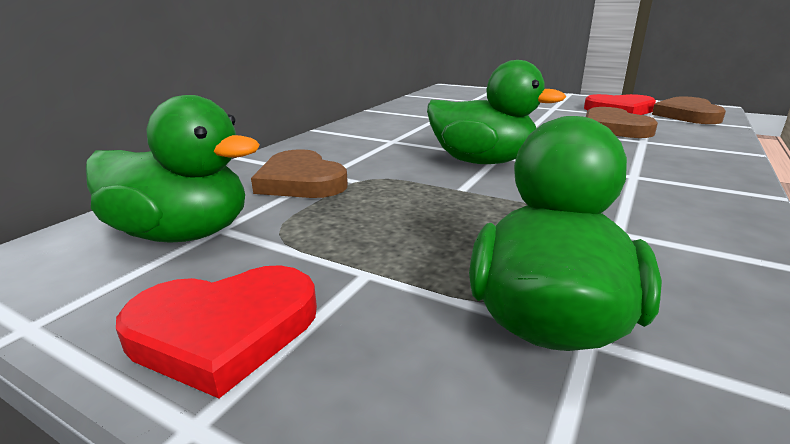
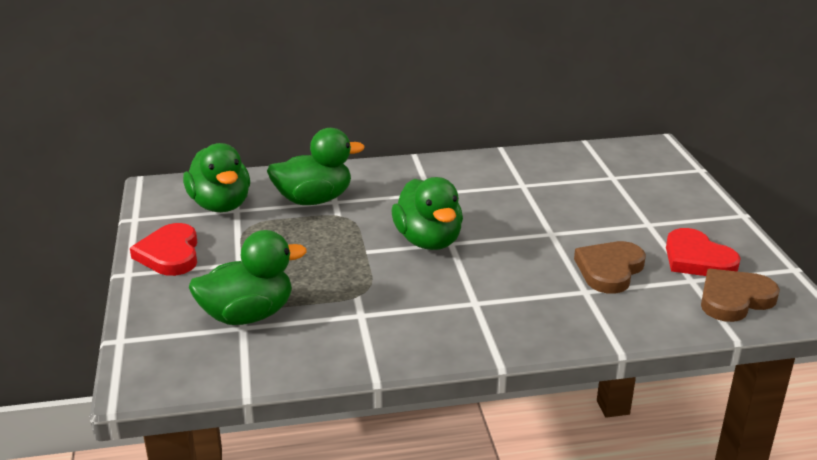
camera: 50 degrees right, 5 degrees up
(224, 331) = (170, 254): red heart -> red heart turned 45 degrees clockwise
(301, 181) = (314, 200): brown heart -> green duck

